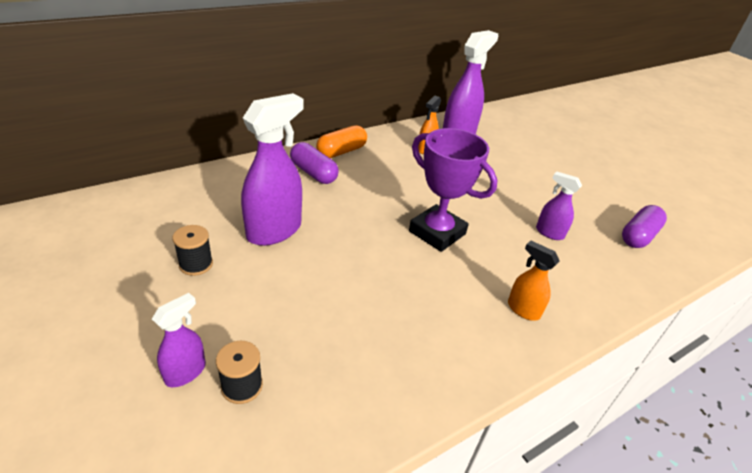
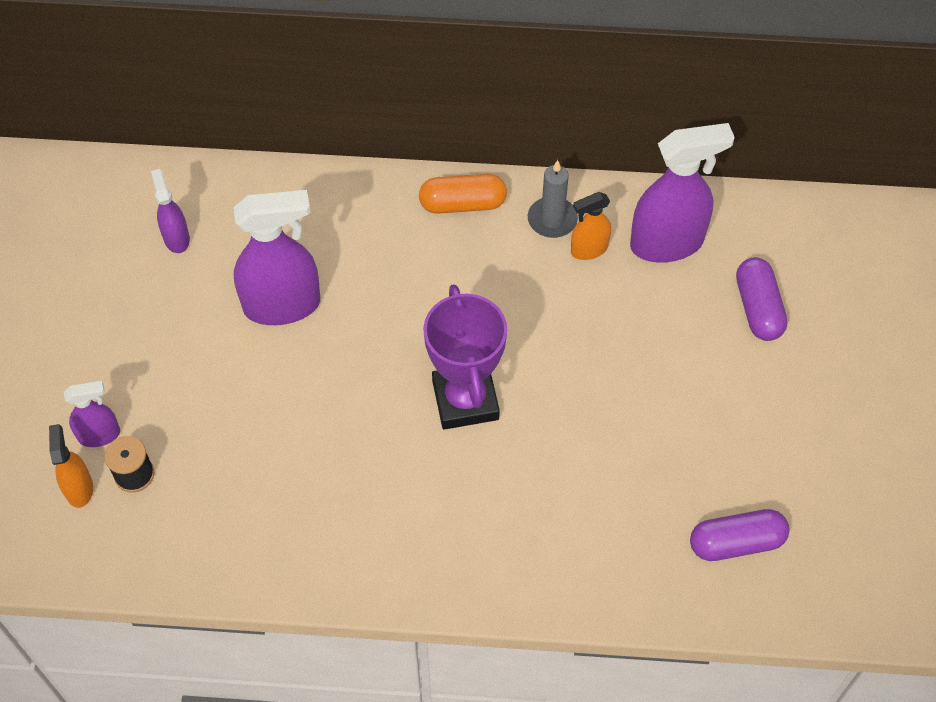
camera: 40 degrees right, 20 degrees up
(196, 264) = (176, 314): black spool -> none
(313, 173) = (394, 230): purple capsule -> purple capsule (758, 308)
(395, 144) = (552, 220): none -> grey candle
(523, 309) = (461, 550): orange spray bottle -> orange spray bottle (79, 488)
(549, 233) = (612, 473): purple spray bottle -> purple spray bottle (176, 238)

